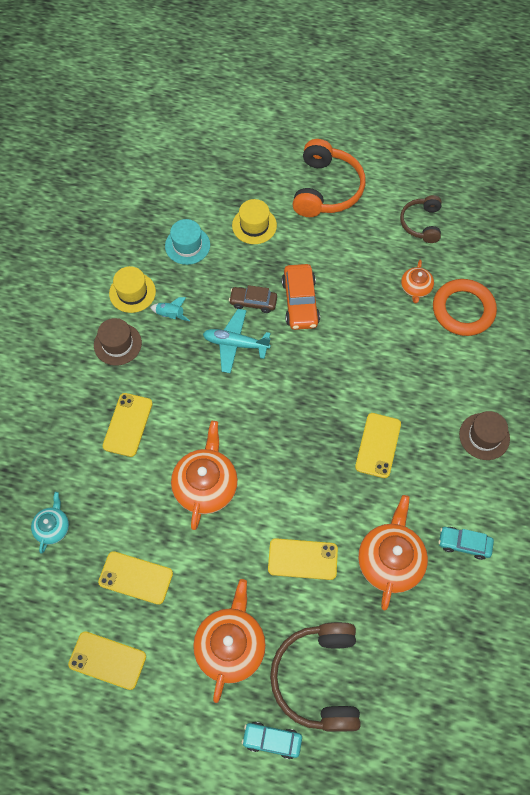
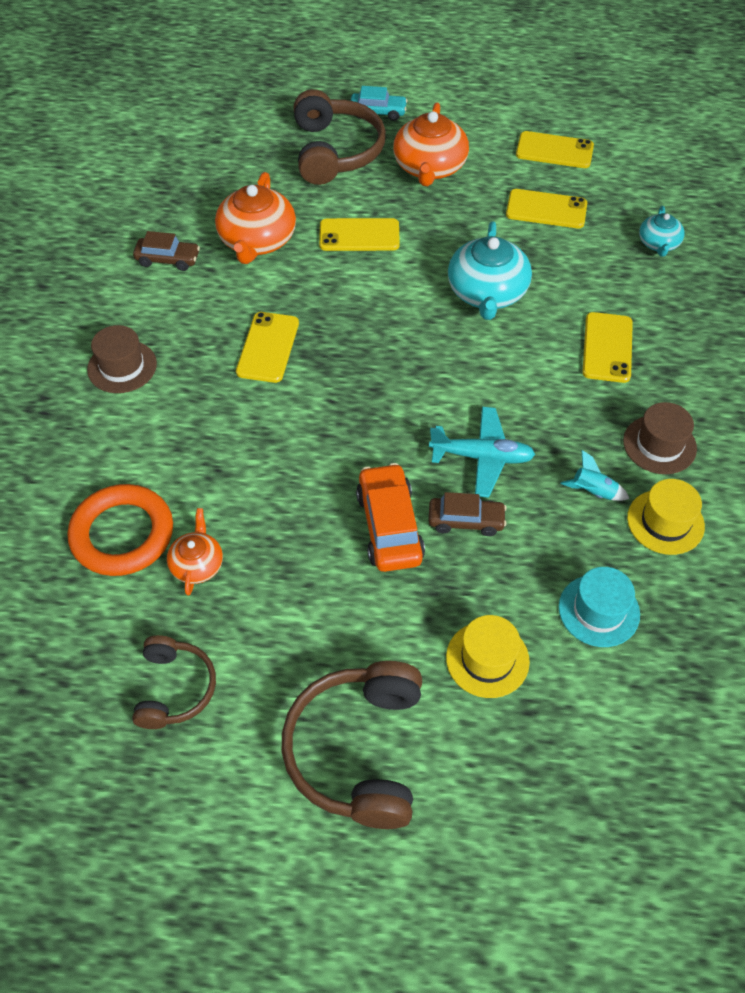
camera: 175 degrees right, 10 degrees down
(206, 485) = (487, 293): orange teapot -> turquoise teapot
(326, 189) = (358, 750): orange headphones -> brown headphones
(464, 544) = (168, 259): turquoise car -> brown car

